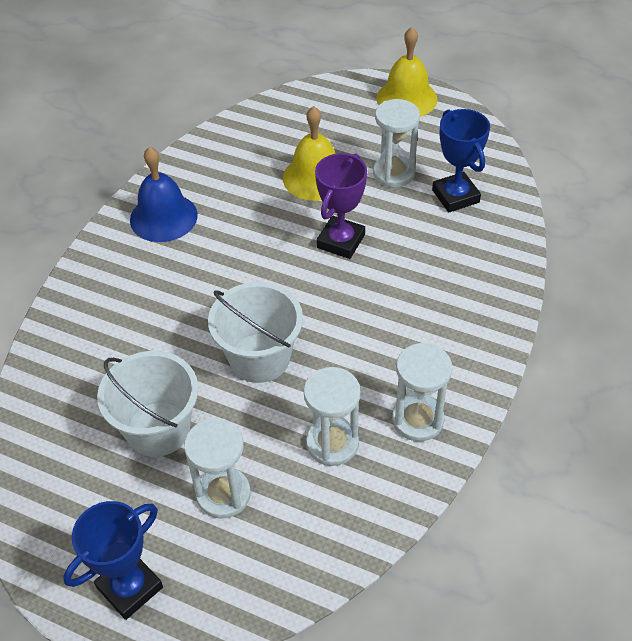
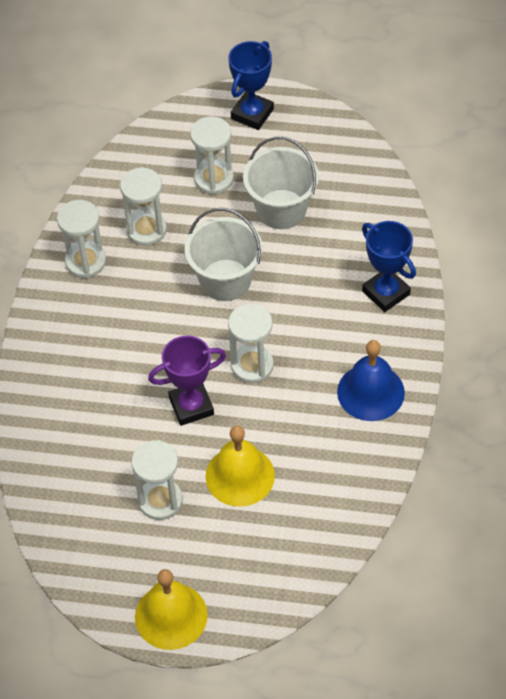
camera: 165 degrees right, 5 degrees up
(266, 264) = (252, 365): none -> white hourglass
(341, 241) = (191, 406): purple trophy -> purple trophy turned 60 degrees clockwise
(455, 196) = (91, 486): blue trophy -> blue trophy (386, 293)

